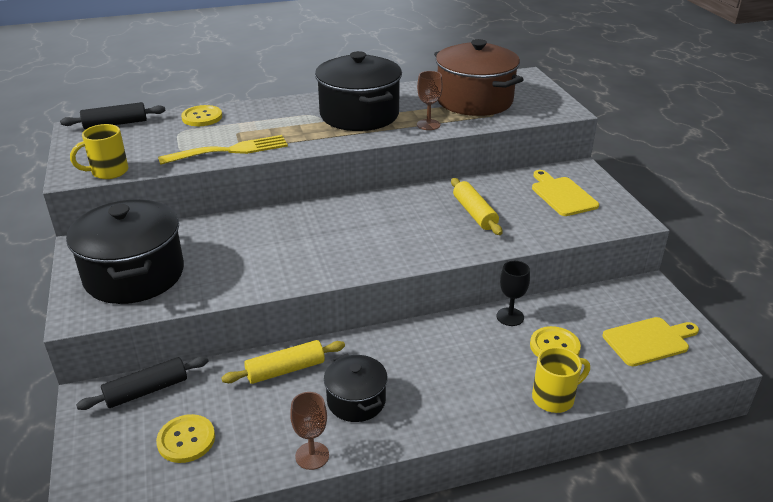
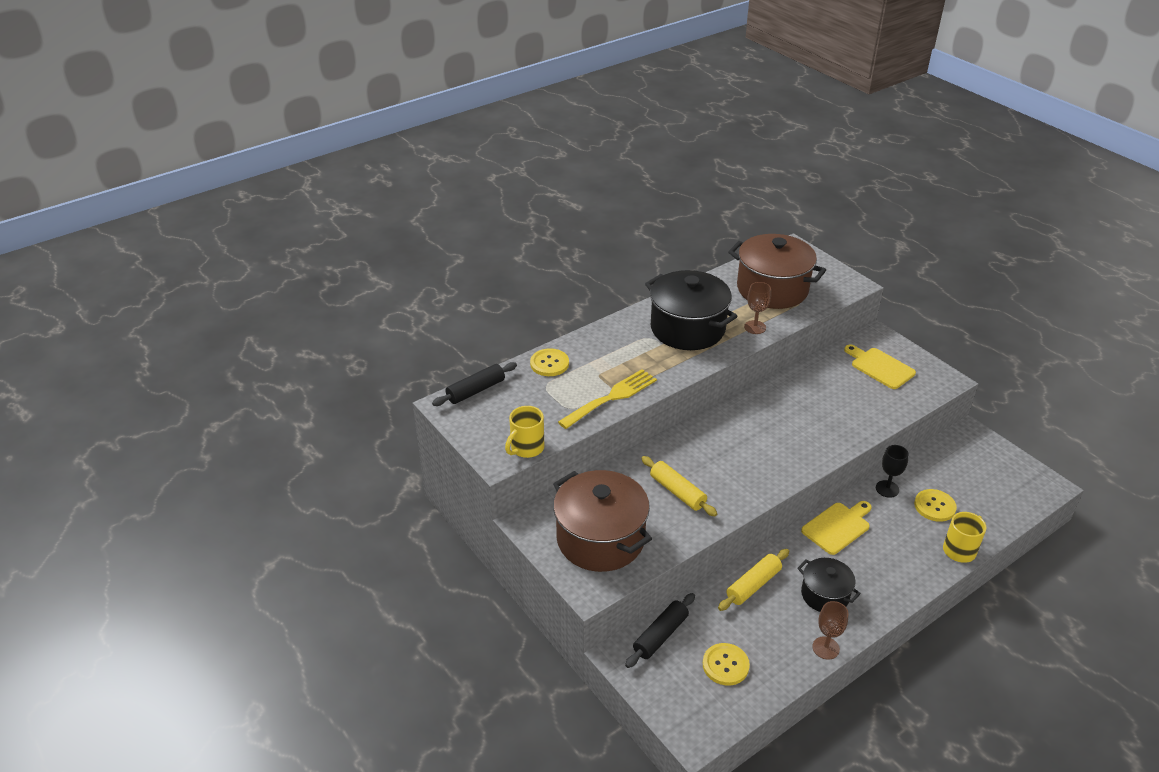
camera: 20 degrees left, 5 degrees up
(134, 275) = (600, 539): black pot -> brown pot
(474, 213) = (825, 404): yellow rolling pin -> yellow rolling pin (677, 492)
(648, 341) = (996, 482): yellow cutting board -> yellow cutting board (837, 527)

